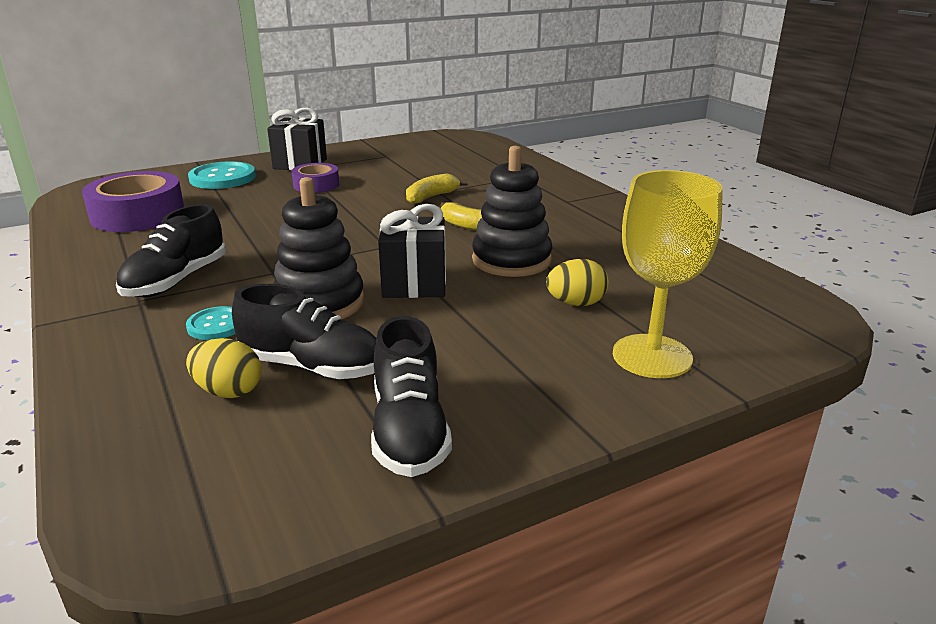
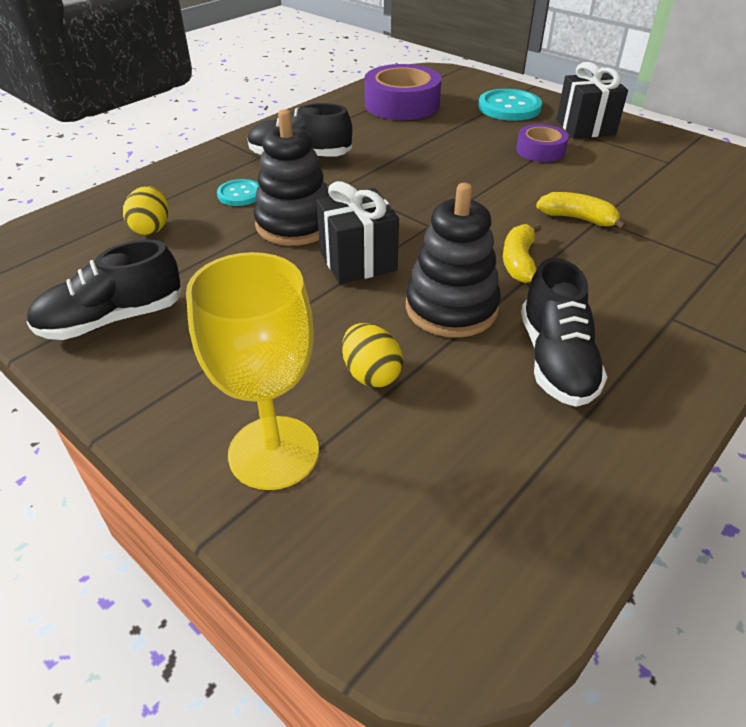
camera: 70 degrees right, 15 degrees up
(312, 367) = (193, 251): black shoe -> black shoe (556, 360)

